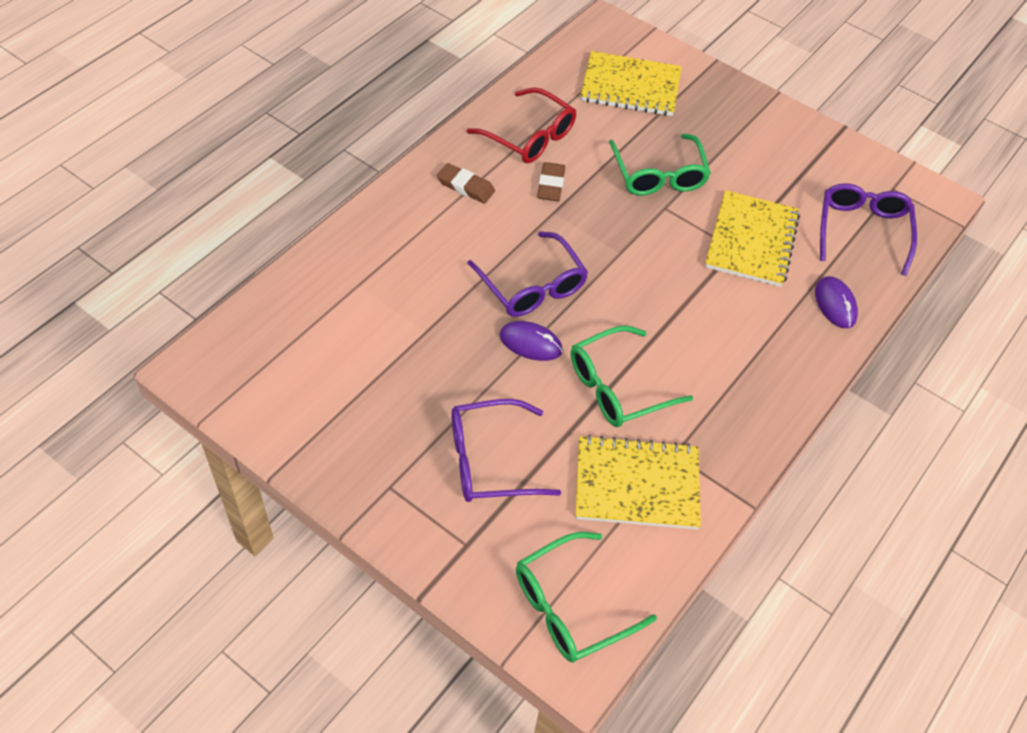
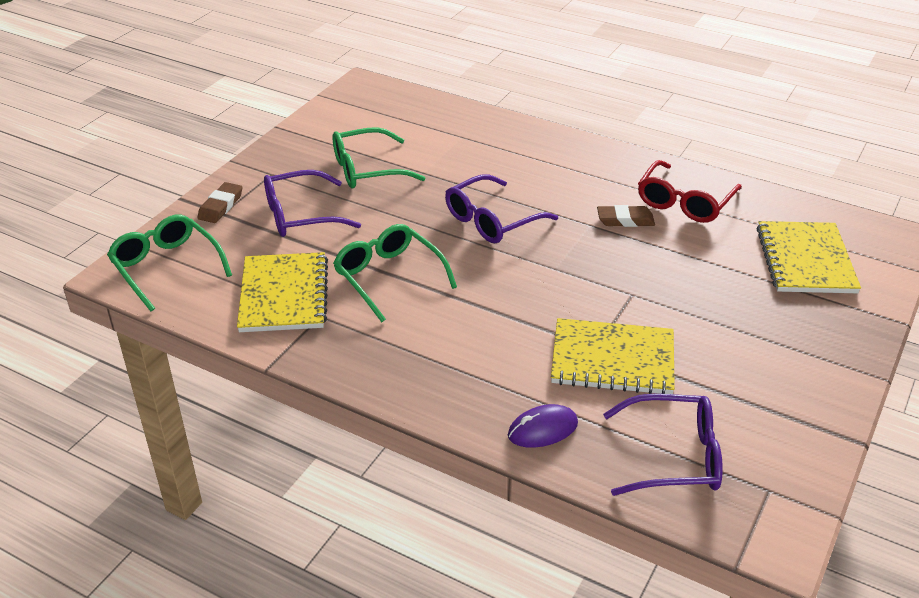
camera: 85 degrees right, 15 degrees down
(466, 186) = (597, 174): brown eraser -> brown eraser (221, 206)
(488, 461) = (299, 215): purple glasses -> purple glasses turned 90 degrees counterclockwise
(530, 343) = (425, 225): purple mouse -> none
(659, 176) = (677, 288): green glasses -> green glasses (366, 170)

